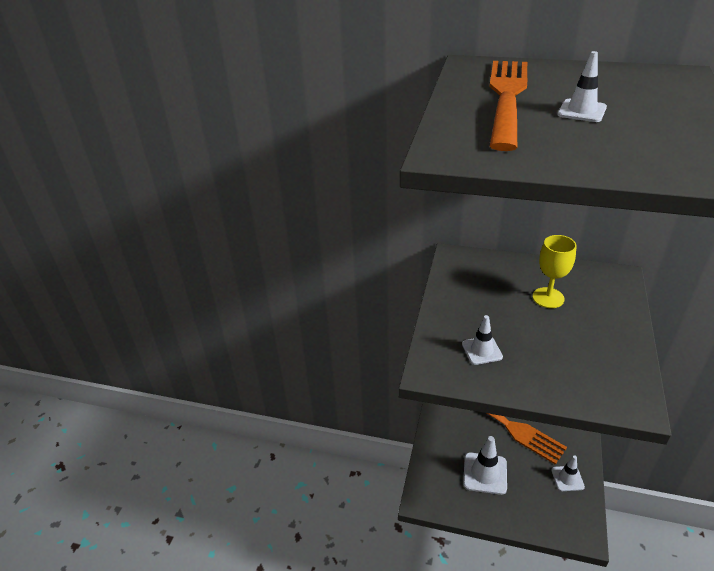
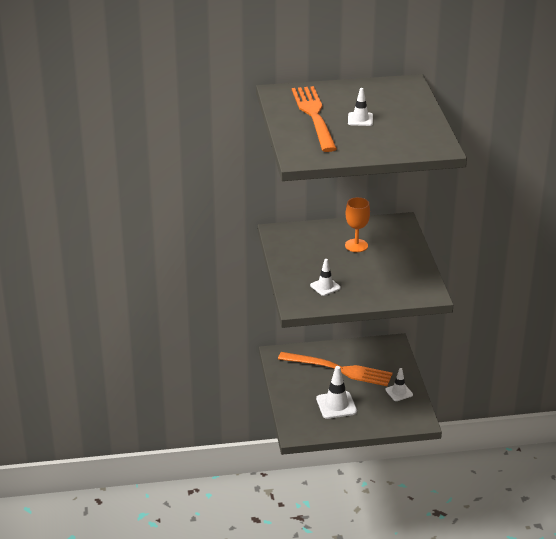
camera: 25 degrees left, 5 degrees down
(548, 298) = (356, 245): yellow goblet -> orange goblet

